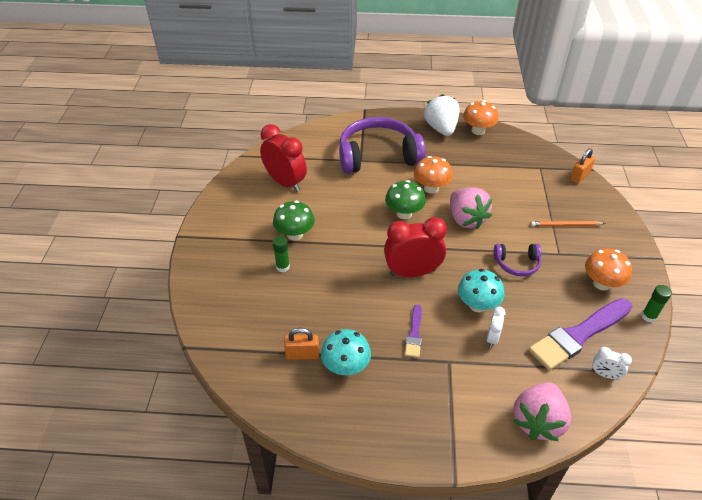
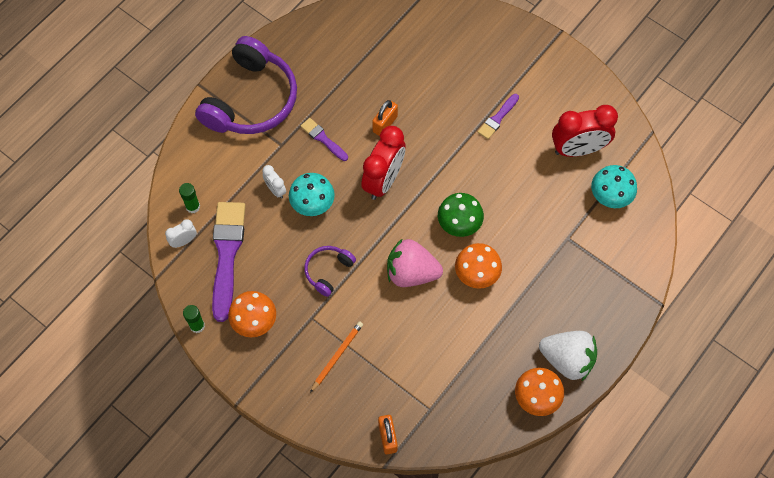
camera: 125 degrees right, 20 degrees up
(283, 267) = (464, 88): green glue stick -> green glue stick (193, 206)
(295, 234) = (498, 118): green mushroom -> purple brush
(302, 354) = (364, 55): orange padlock -> orange padlock (385, 124)
(346, 366) = (332, 76): turquoise mushroom -> turquoise mushroom (610, 196)
(378, 156) = (562, 259): purple headphones -> purple headphones (251, 100)
(537, 421) = (192, 164): pink strawberry -> none

